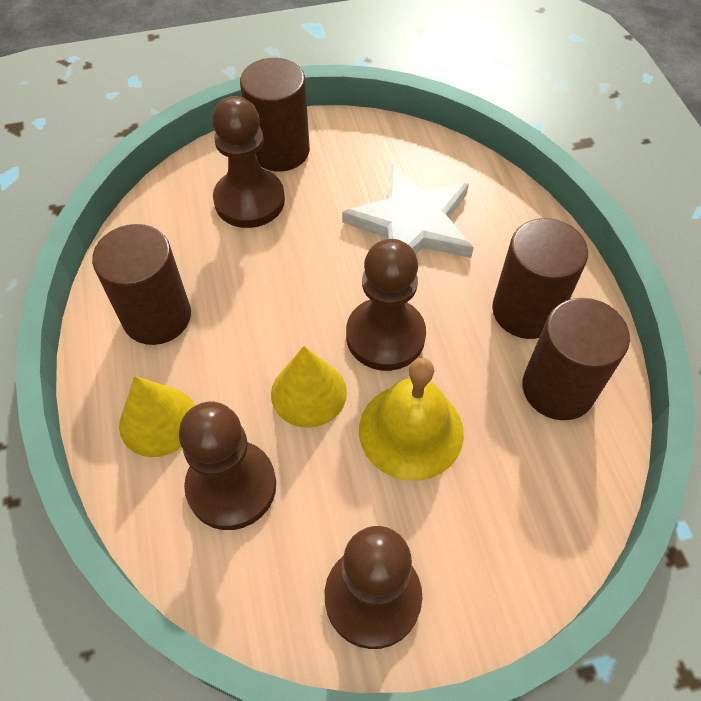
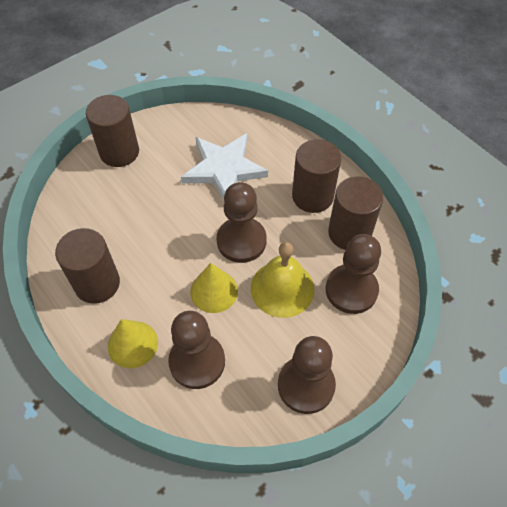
camera: 25 degrees left, 0 degrees up
(249, 200) = (116, 190): brown pawn -> brown pawn (351, 290)

